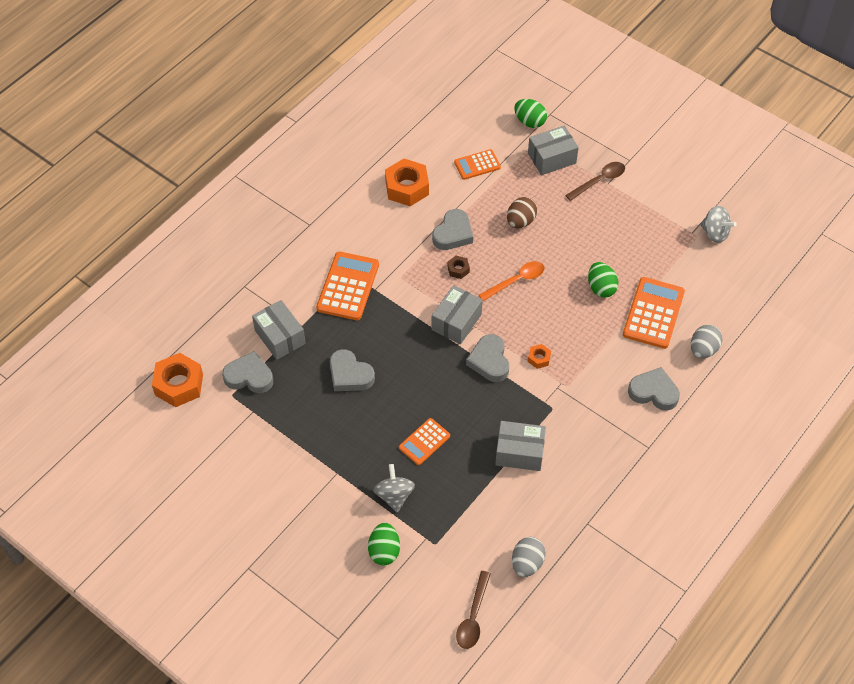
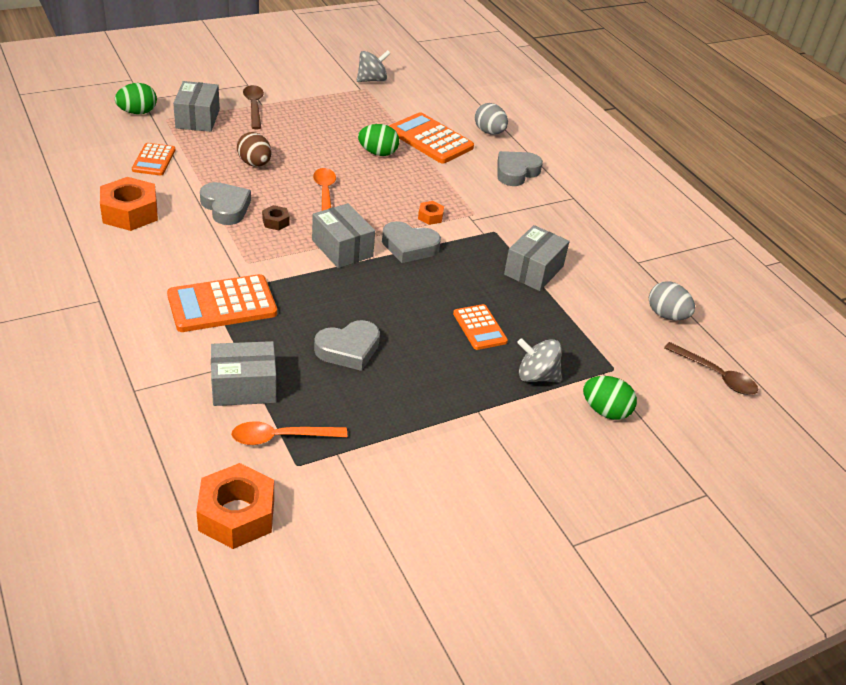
camera: 70 degrees left, 15 degrees down
(249, 376) = (281, 437): grey heart -> orange spoon
(348, 286) = (222, 304): orange calculator -> orange calculator turned 60 degrees counterclockwise

